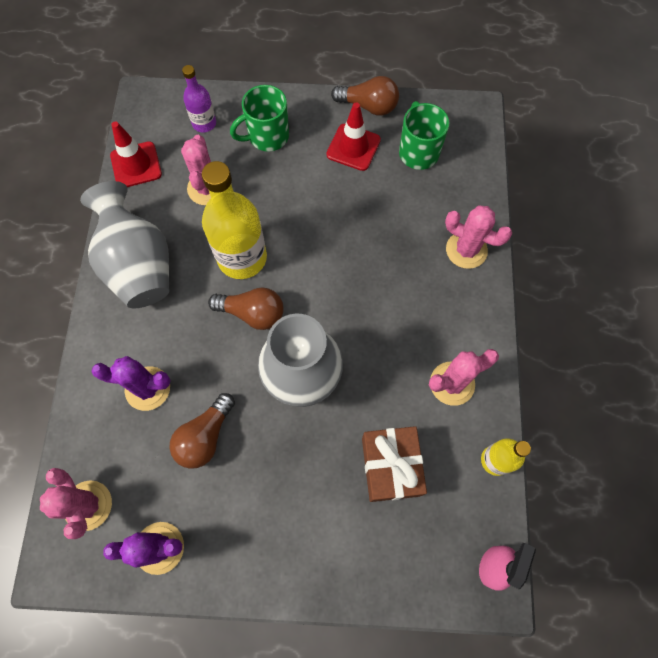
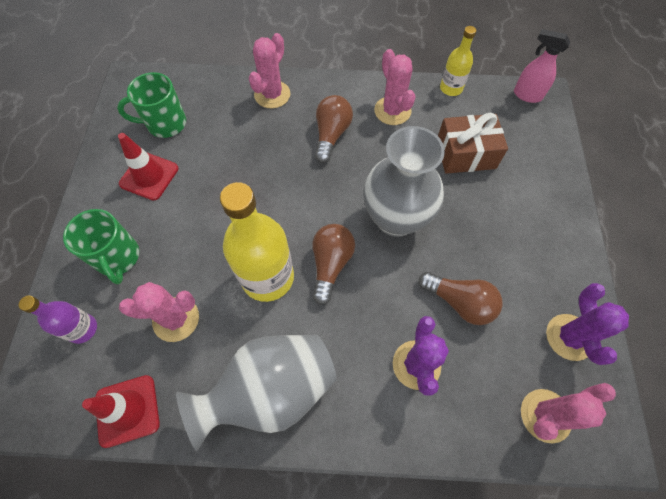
camera: 90 degrees left, 5 degrees down
(368, 106) = (101, 162): brown light bulb -> brown light bulb (331, 135)

